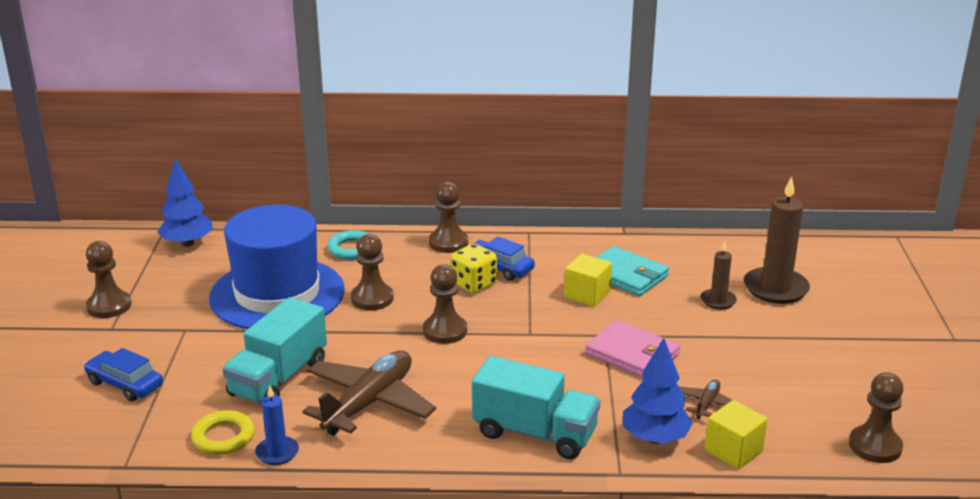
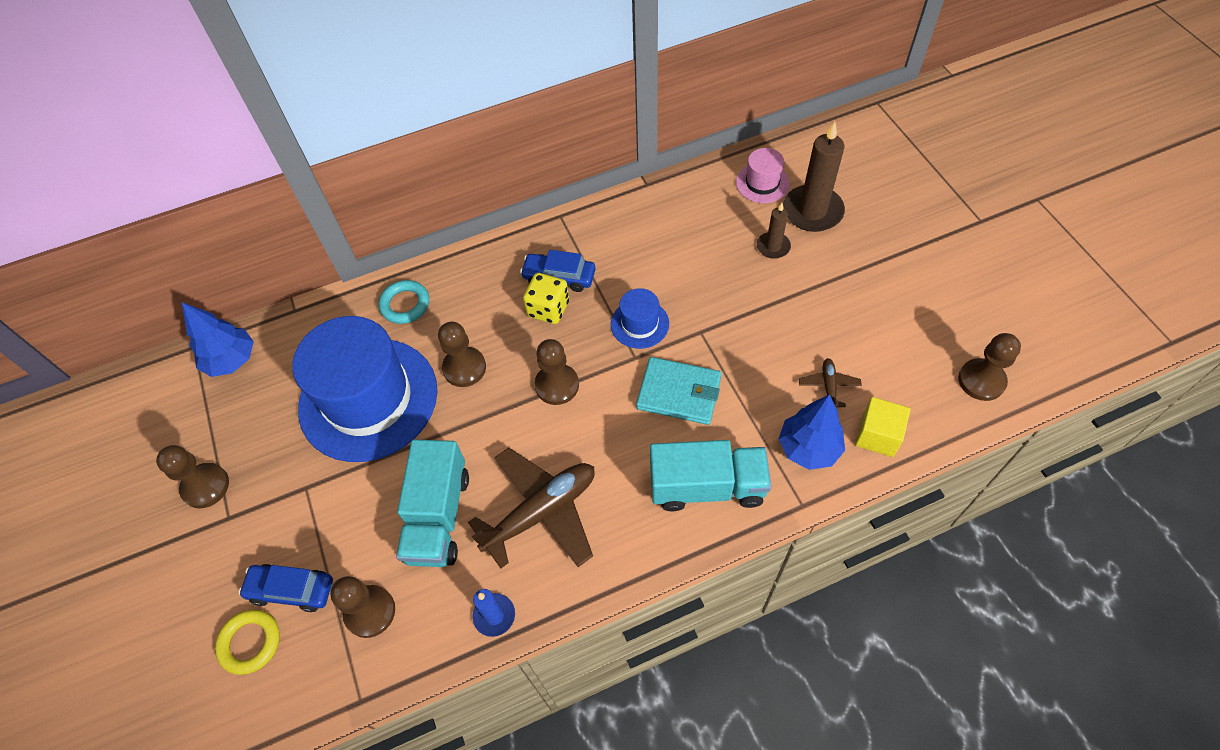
camera: 20 degrees left, 30 degrees up
(223, 437) = (432, 618): yellow ring -> yellow ring (250, 643)
(369, 403) = (541, 512): brown plane -> brown plane turned 45 degrees clockwise
(448, 243) = (493, 260): brown pawn -> brown pawn (370, 612)
(550, 315) = (639, 324): none -> blue hat
(587, 294) = (657, 283): yellow cube -> none
(626, 275) = (678, 243): turquoise wallet -> turquoise wallet (679, 393)
(632, 354) = (737, 348): pink wallet -> none
(738, 259) = (762, 183): none -> pink hat

